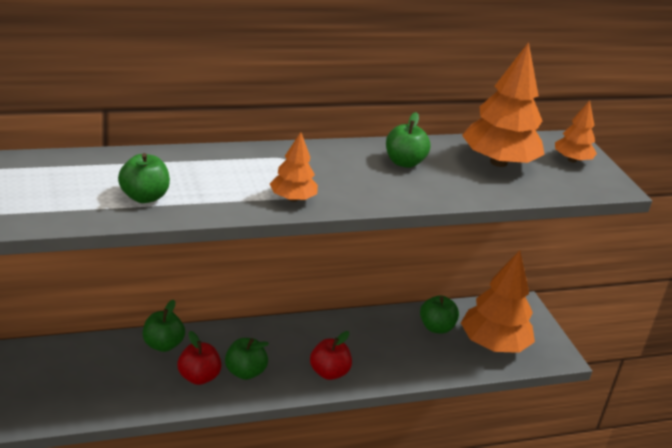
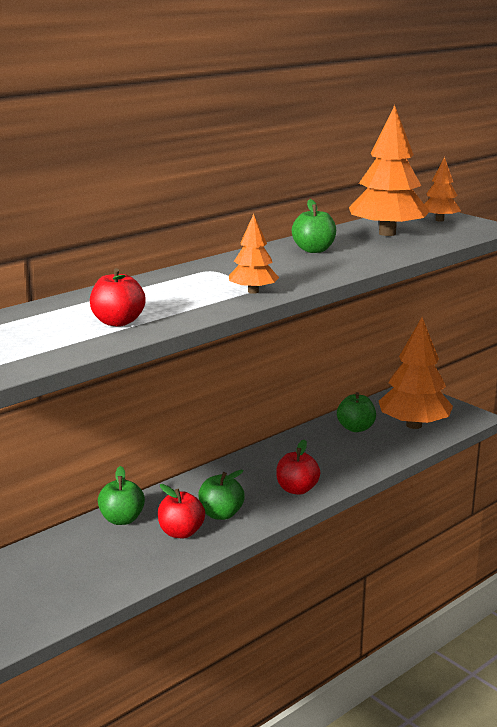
camera: 20 degrees left, 10 degrees down
(144, 197) = (118, 322): green apple -> red apple

